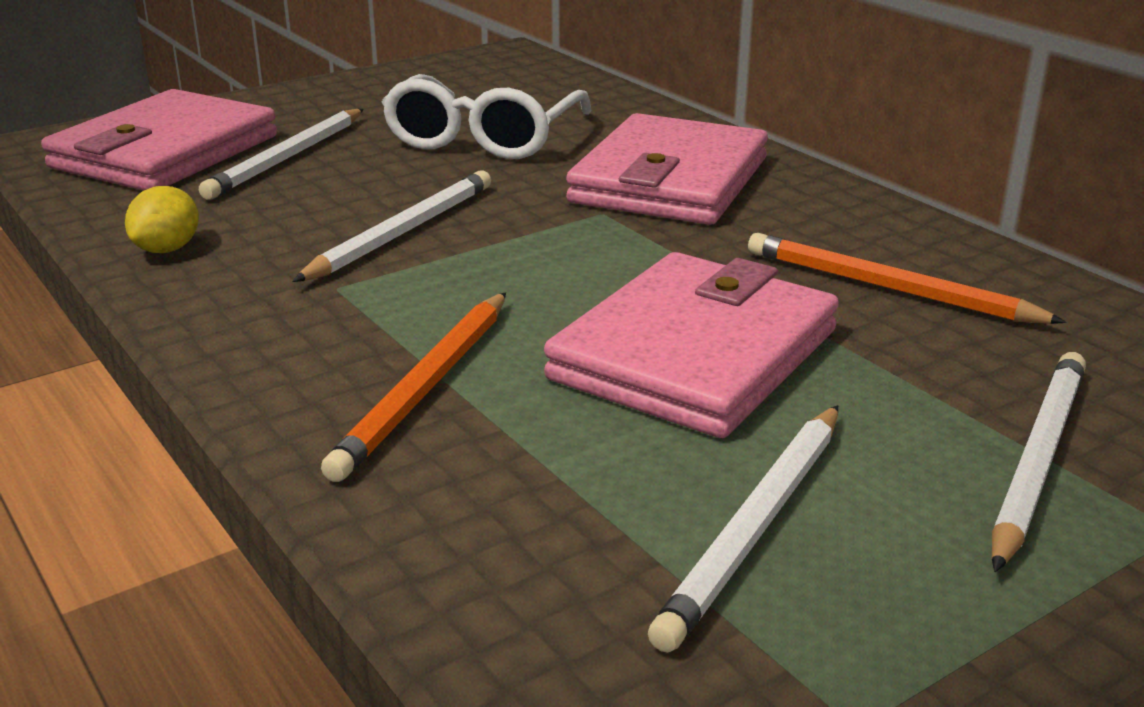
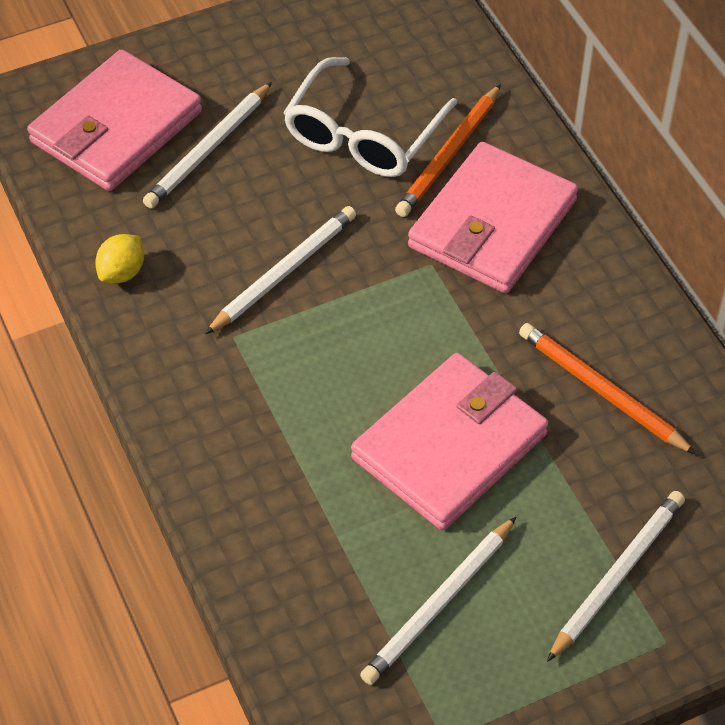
camera: 10 degrees right, 25 degrees up
(425, 387) = (279, 455): orange pencil -> orange pencil (449, 154)

